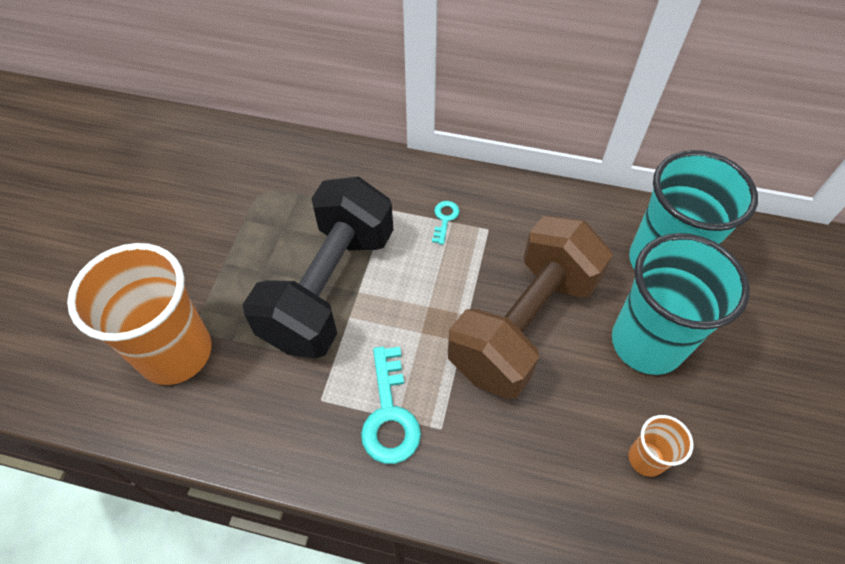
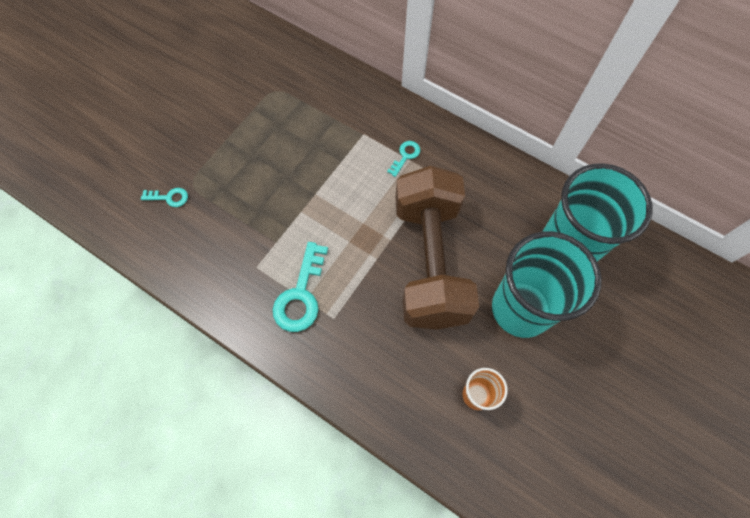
camera: 20 degrees right, 10 degrees up
(175, 352) = (169, 197): orange cup -> turquoise key
(329, 287) = (295, 183): black dumbbell -> none
(524, 325) = (430, 262): brown dumbbell -> brown dumbbell turned 60 degrees counterclockwise

